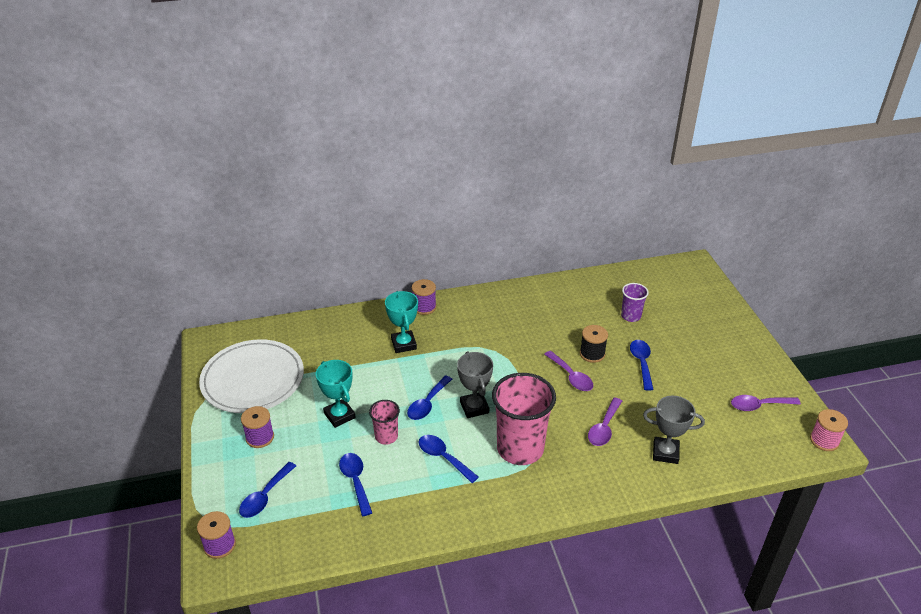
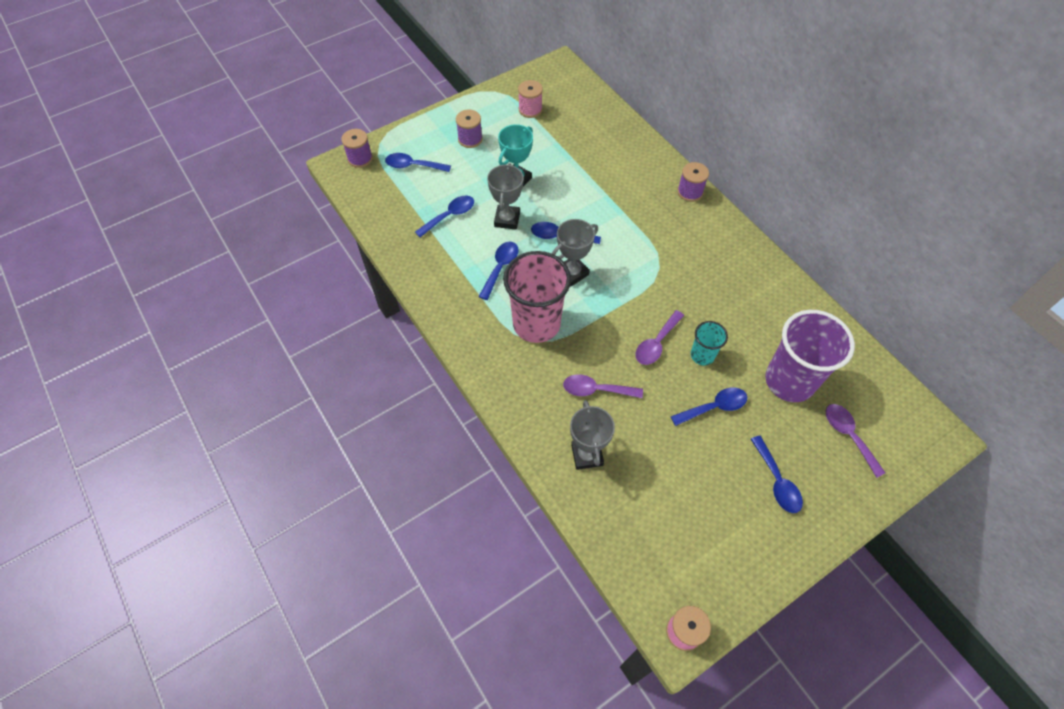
camera: 70 degrees right, 20 degrees up
(253, 379) = (530, 109): white plate -> pink spool
(386, 436) = (507, 219): pink cup -> grey trophy
(404, 344) = (628, 193): turquoise trophy -> none
(592, 354) = (702, 355): black spool -> turquoise cup
(631, 316) = (789, 381): purple cup -> purple cup, size x2.00
(712, 351) = (776, 481): none -> blue spoon
(759, 405) = (708, 547): purple spoon -> purple spoon (848, 436)

